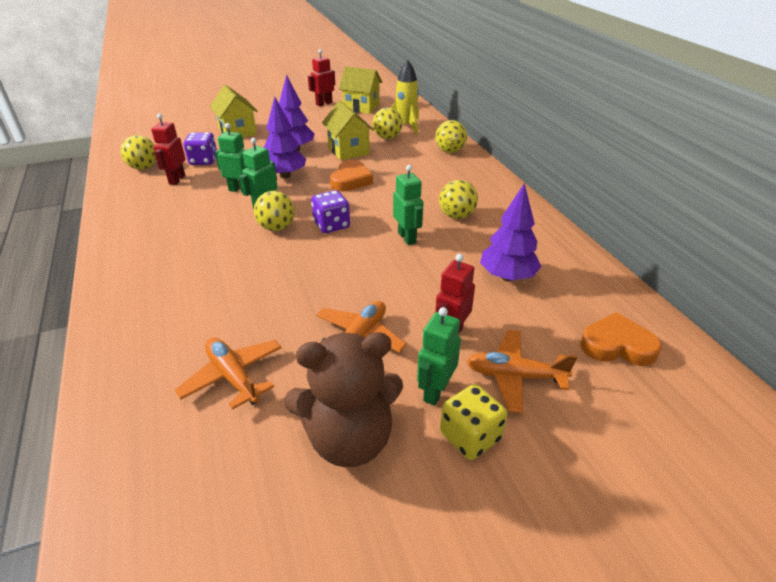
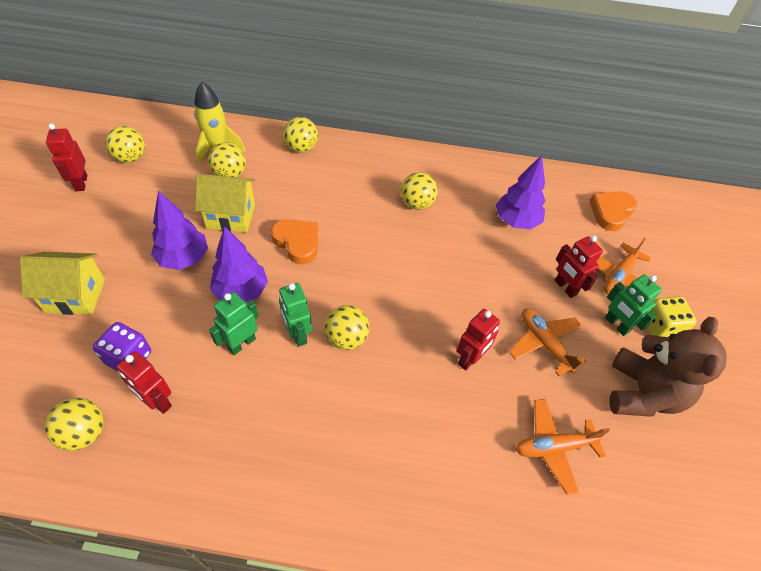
camera: 65 degrees left, 15 degrees up
(302, 295) = (470, 359): none -> red robot
(331, 225) = (372, 293): purple dice -> none
(361, 107) = (130, 158): yellow house -> yellow ball
(407, 238) = (429, 251): green robot -> none

